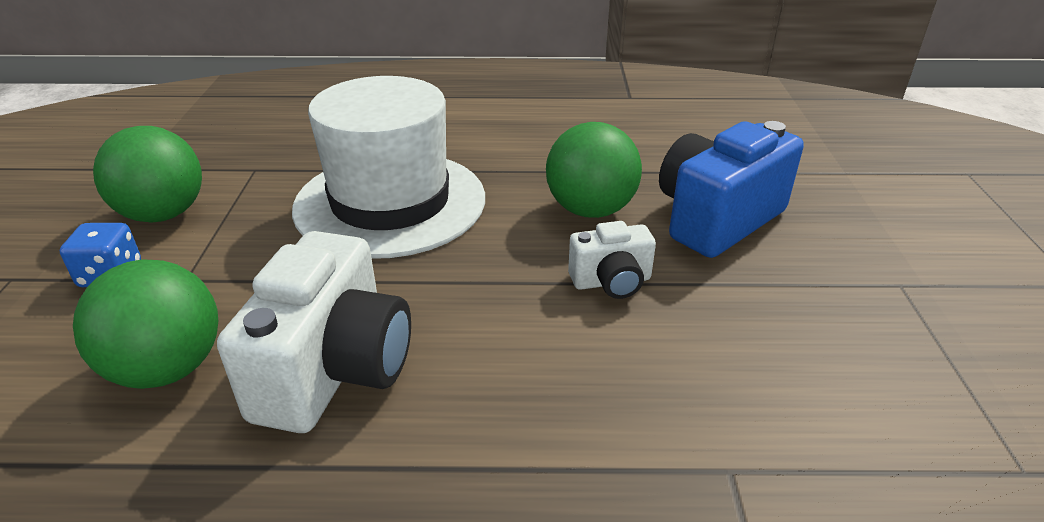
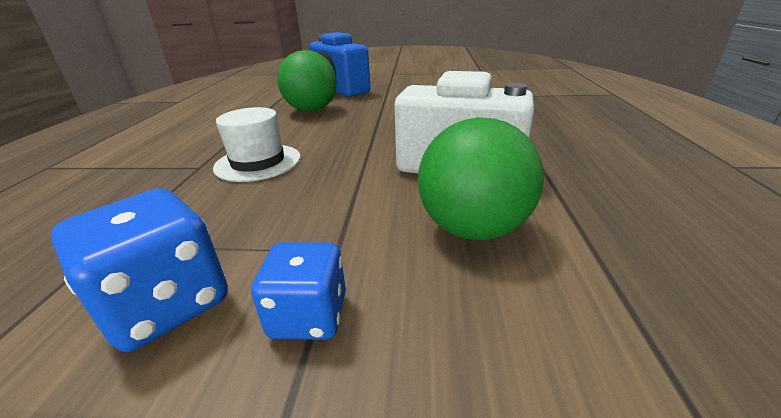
camera: 85 degrees left, 5 degrees down
(163, 214) = (167, 304): green ball -> blue dice
(390, 202) = (258, 162): white hat -> white hat, size x0.51
(611, 282) = (382, 107): white camera -> none

